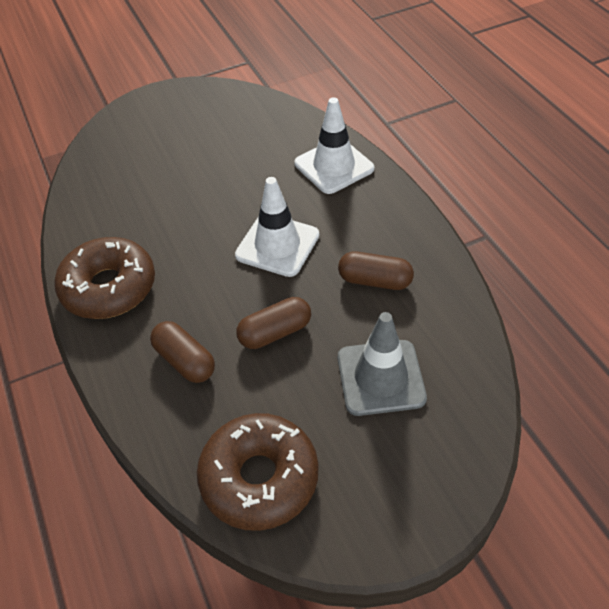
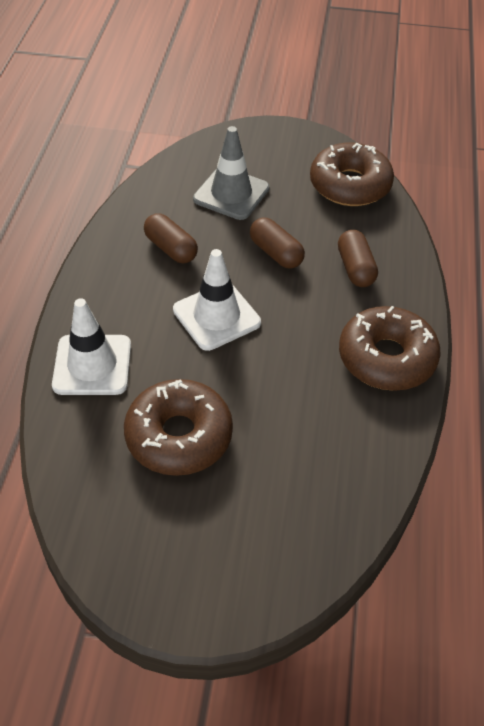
camera: 150 degrees left, 0 degrees up
(232, 159) = (179, 436): none -> brown donut
(275, 332) = (276, 253): brown capsule -> brown capsule turned 45 degrees clockwise

